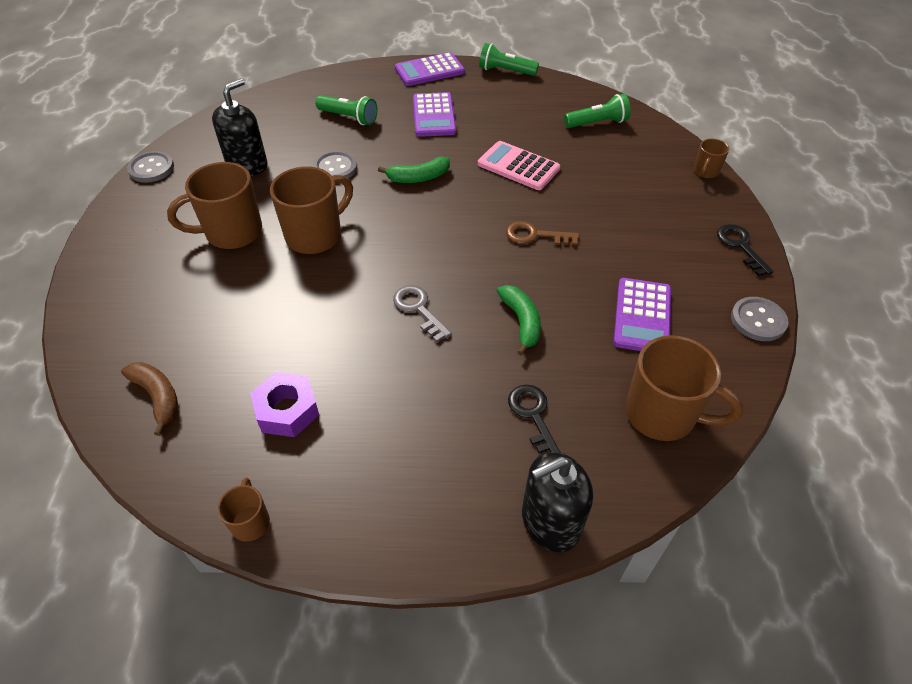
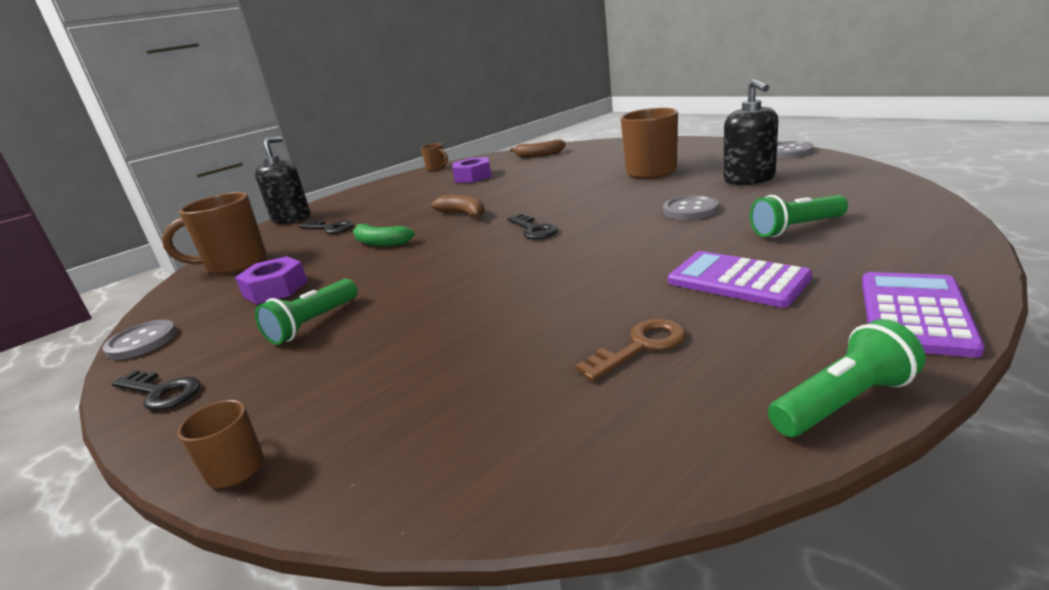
camera: 140 degrees right, 25 degrees down
(315, 235) = (601, 194): brown mug -> none
(418, 177) = (611, 243): green banana -> none
(418, 309) = (463, 214): grey key -> brown banana
(422, 231) = (534, 230): none -> black key
(518, 166) = (535, 303): pink calculator -> none
(535, 235) = (430, 275): brown key -> brown key (640, 346)
(597, 123) = (515, 425): green flashlight -> green flashlight (313, 324)
(642, 316) = (275, 289): purple calculator -> purple nut

